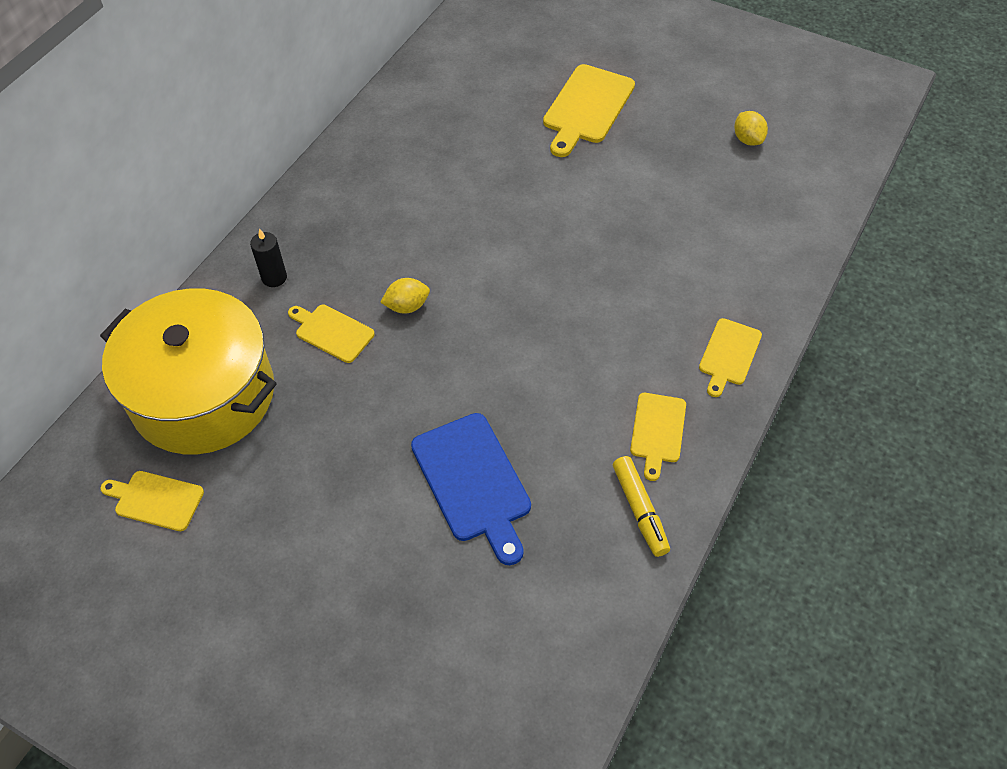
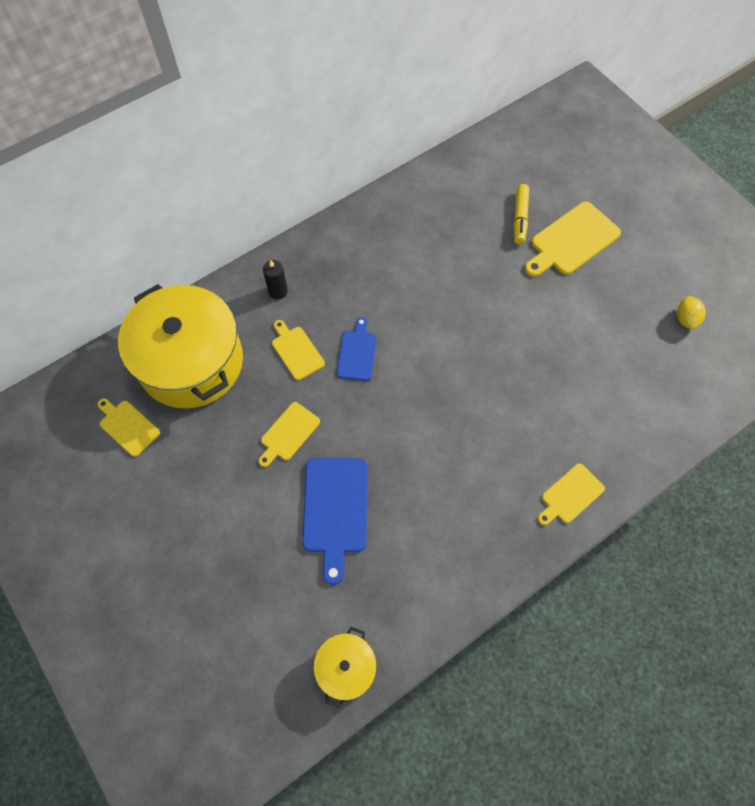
camera: 25 degrees right, 10 degrees up
(407, 306) = (357, 353): yellow lemon -> blue cutting board
(581, 647) = (346, 668): none -> yellow pot
(639, 510) = (439, 586): yellow marker -> yellow marker (519, 218)
(657, 431) = (484, 532): yellow cutting board -> yellow cutting board (288, 433)

